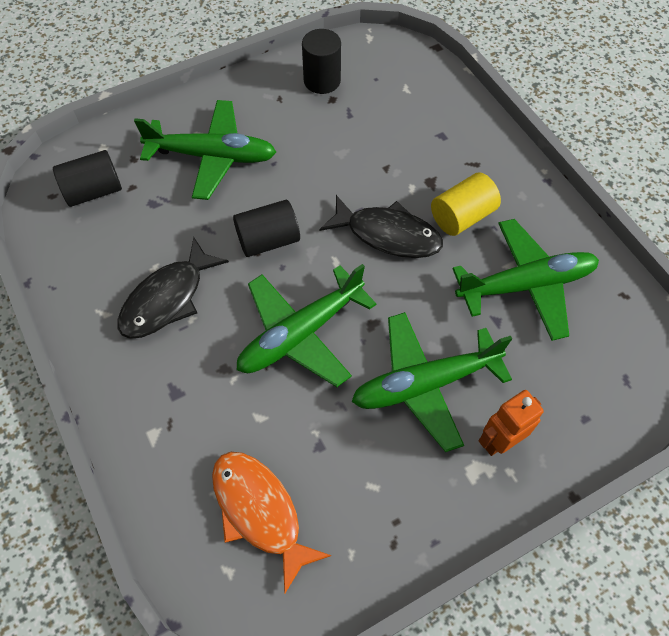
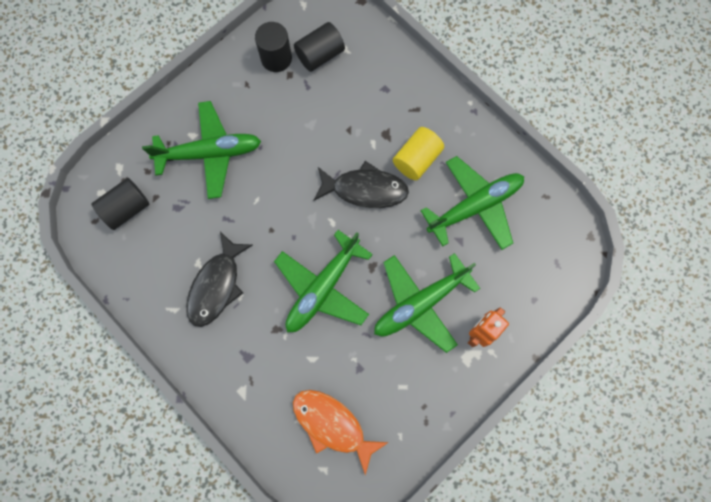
camera: 15 degrees left, 15 degrees up
(268, 240) = (276, 217): black cylinder -> black cylinder (320, 55)

